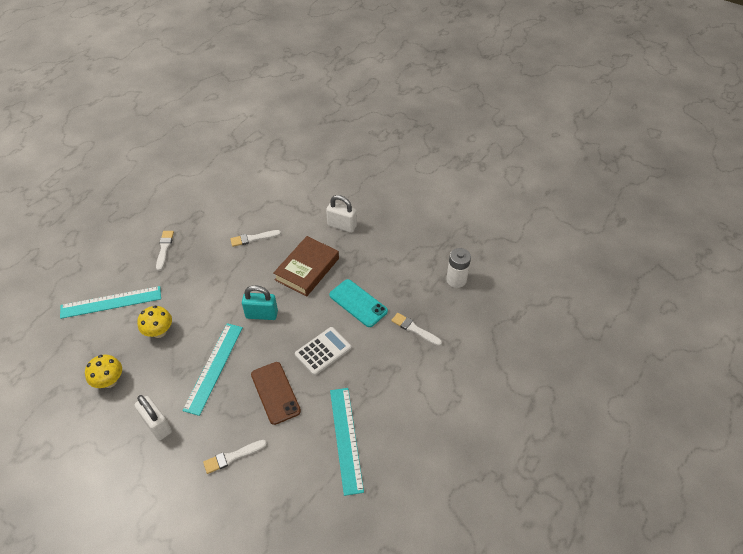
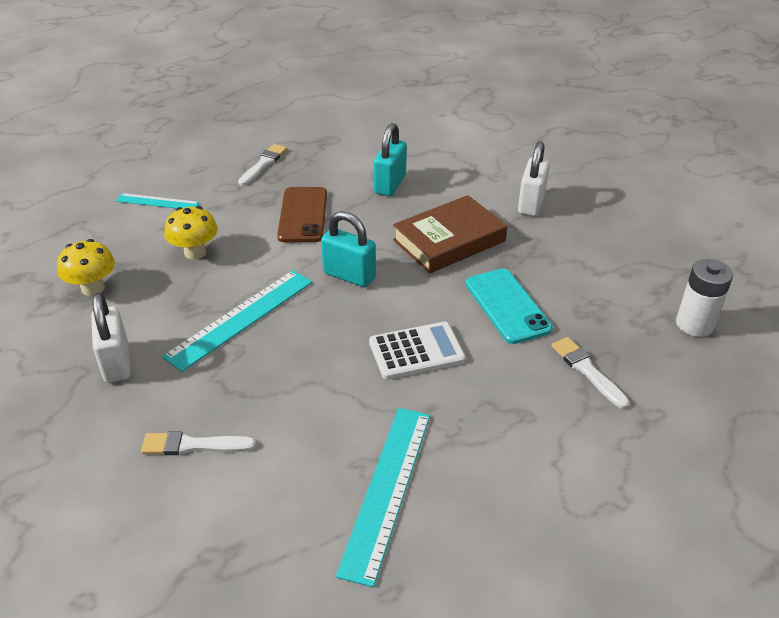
camera: 25 degrees right, 10 degrees down
(111, 302) = (157, 202): turquoise ruler -> turquoise ruler, size x0.57
(253, 238) = (390, 184): white brush -> turquoise padlock
(275, 393) = (310, 382): brown phone -> brown phone (303, 215)
(342, 226) = (531, 204): white padlock -> white padlock turned 60 degrees clockwise

